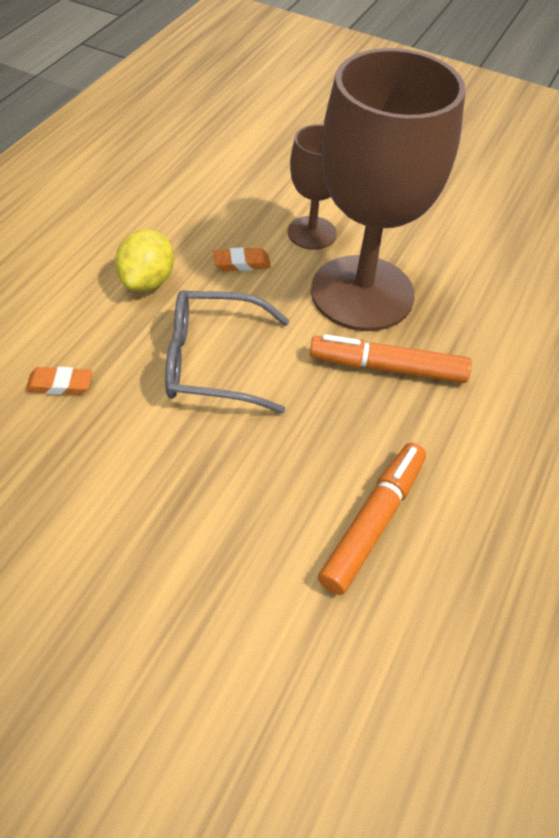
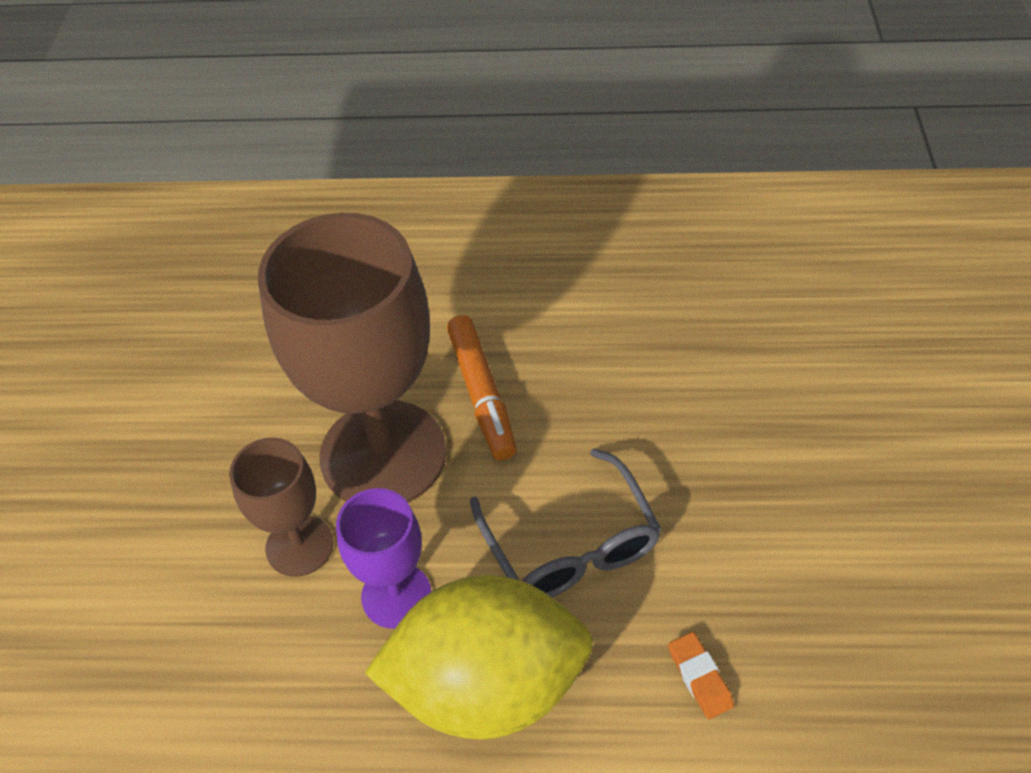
camera: 110 degrees left, 0 degrees up
(147, 281) = (487, 685): yellow lemon -> yellow lemon, size x1.92
(241, 263) = (396, 595): orange eraser -> purple goblet
(372, 522) = (662, 345): orange marker -> none

